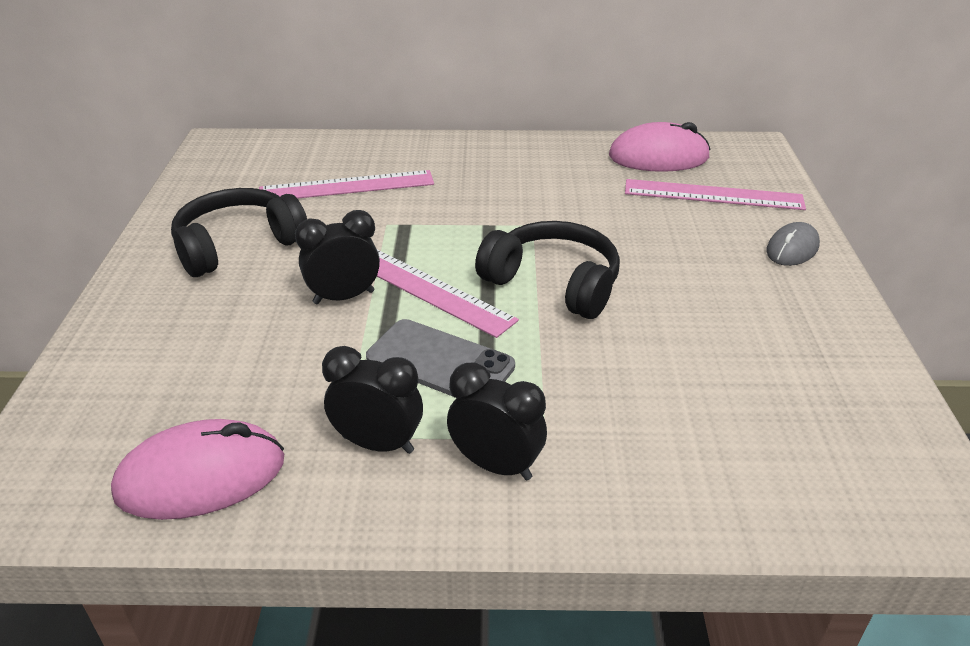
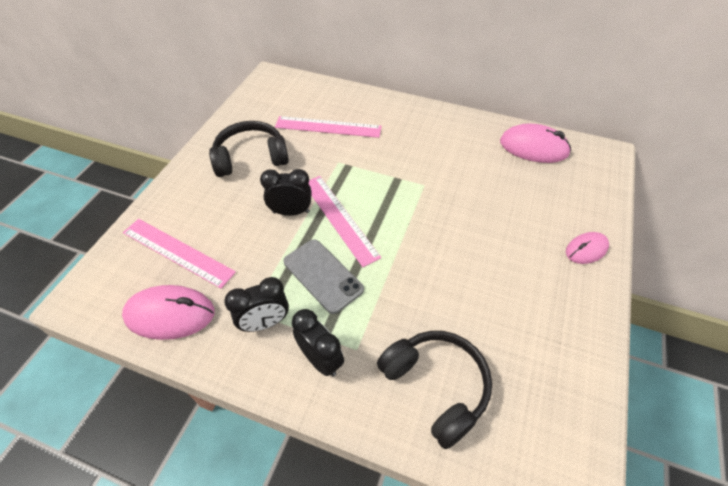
camera: 20 degrees right, 15 degrees up
(378, 444) = (265, 323): black clock -> black clock turned 120 degrees clockwise
(553, 283) = (415, 235): black headphones -> black headphones (436, 387)
(713, 195) = (554, 189): pink ruler -> pink ruler (177, 252)
(792, 249) = (586, 249): grey mouse -> pink mouse

